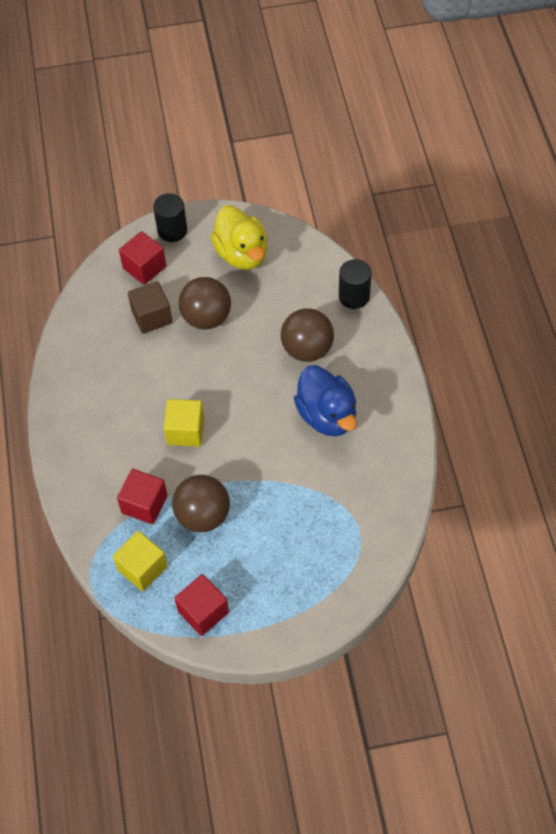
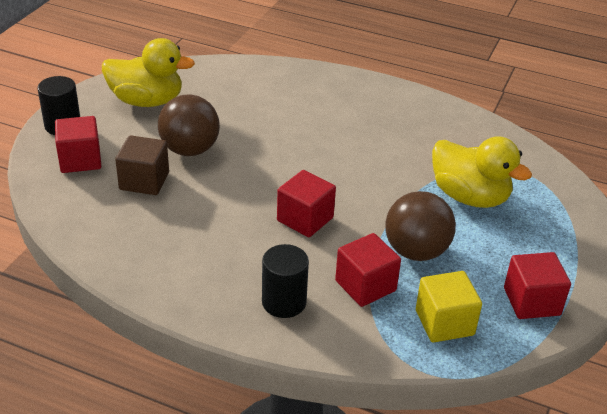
camera: 60 degrees left, 20 degrees down
(185, 431) = (305, 219): yellow cube -> red cube
(295, 518) = (469, 197): none -> yellow duck
(307, 349) = (294, 113): brown ball -> none
(327, 416) = (375, 133): blue duck -> none
(354, 296) = (268, 69): black cylinder -> black cylinder (284, 302)

